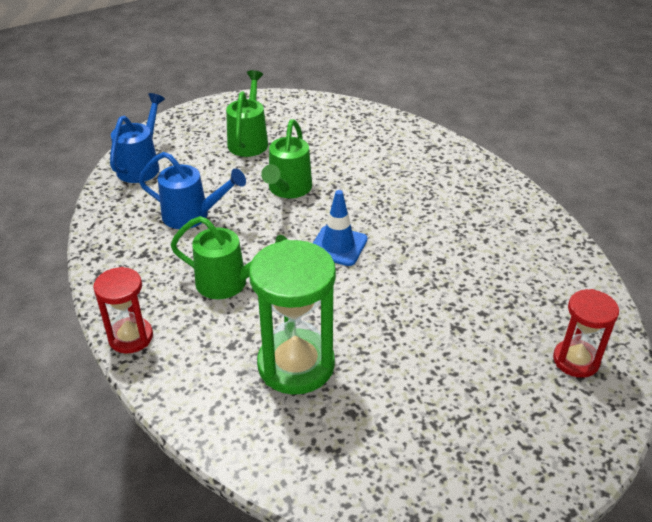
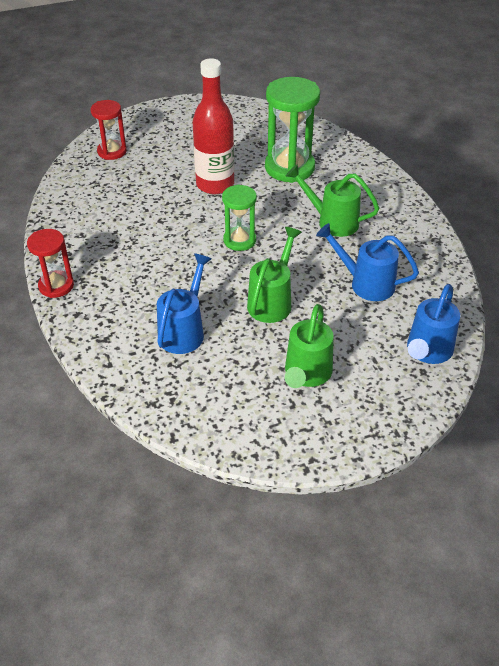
camera: 170 degrees left, 5 degrees up
(131, 337) = (401, 194): red hourglass -> red hourglass (56, 286)
(338, 246) = (239, 240): blue traffic cone -> green hourglass
(363, 158) = (184, 331): none -> blue watering can
(395, 320) = (215, 185): none -> red bottle

